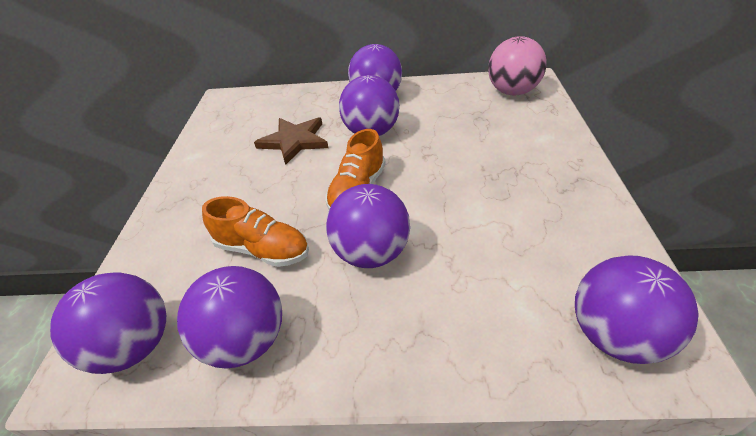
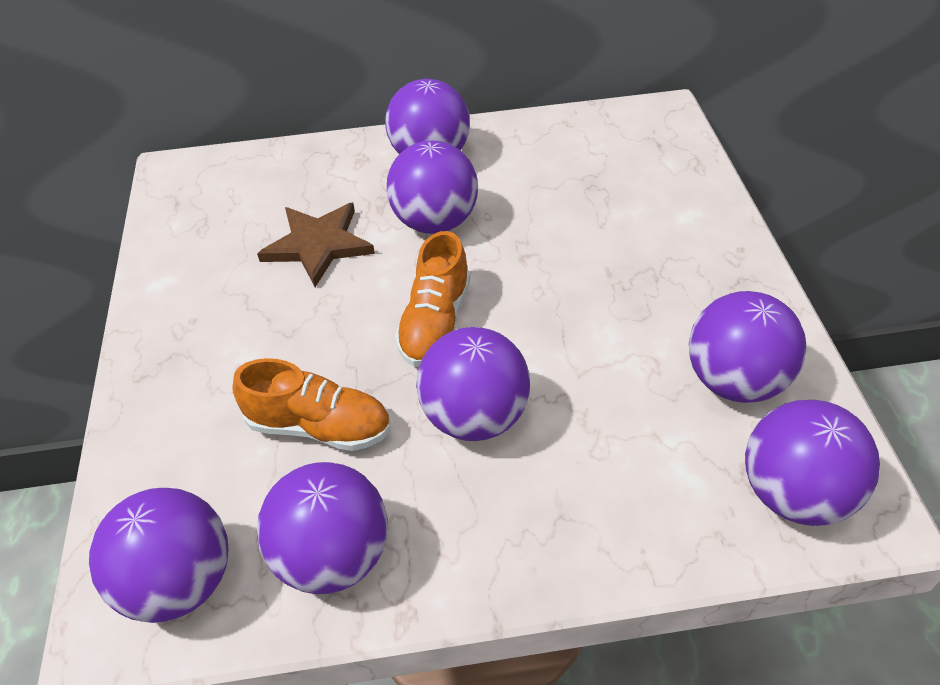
camera: 10 degrees left, 5 degrees up
(512, 92) = (636, 137): pink ball -> none
(570, 245) = (735, 381): none -> purple ball

